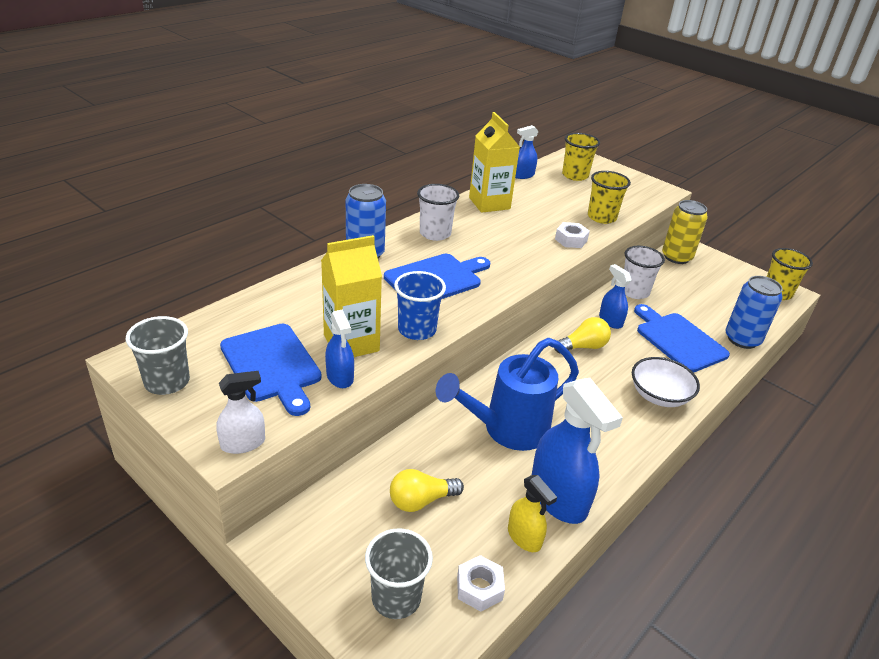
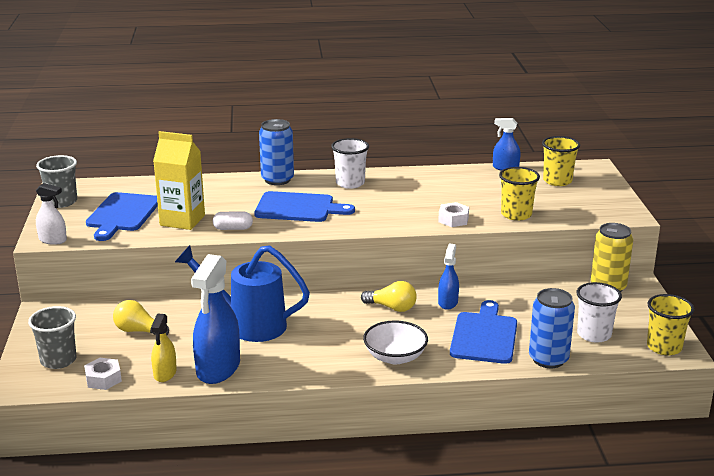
camera: 45 degrees right, 10 degrees down
(340, 377) = (147, 233): blue spray bottle -> none
(417, 330) = (233, 228): blue cup -> white capsule
(489, 203) = (433, 178): yellow carton -> none
(634, 292) = (510, 294): white cup -> white cup (594, 334)

